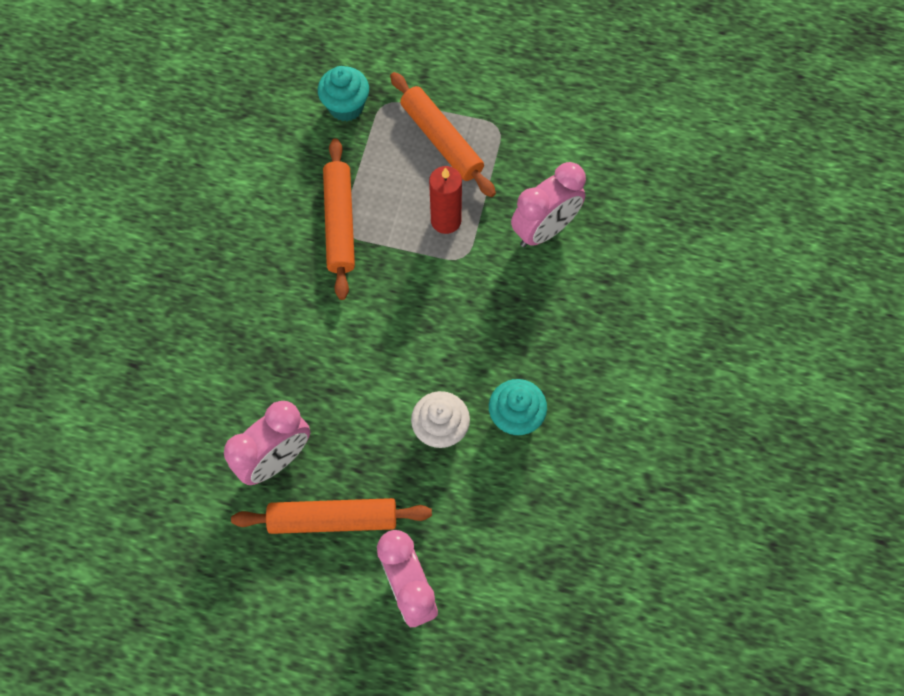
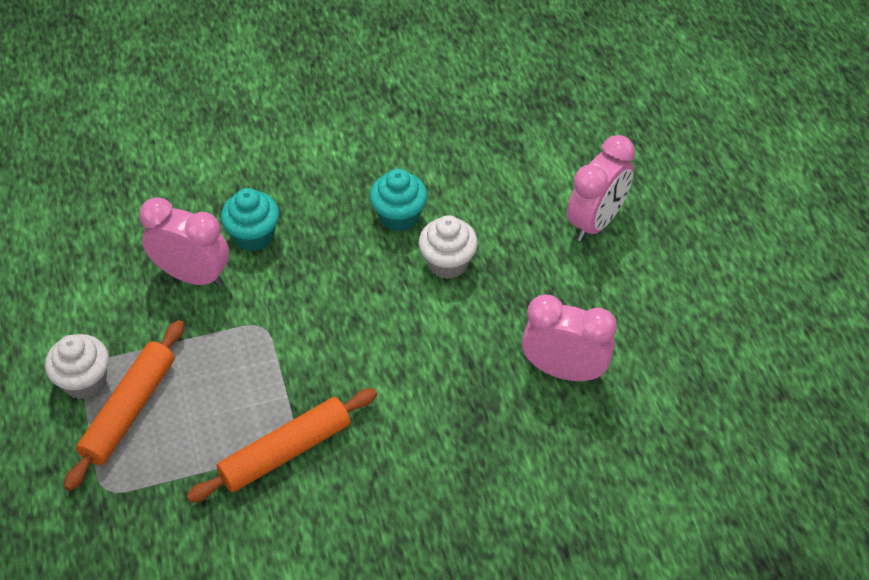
camera: 120 degrees left, 15 degrees down
(333, 519) = (583, 300): orange rolling pin -> none
(346, 107) = (130, 526): turquoise cupcake -> turquoise cupcake (253, 236)
(446, 220) = (228, 359): red candle -> none
(485, 122) = (84, 381): none -> white cupcake

